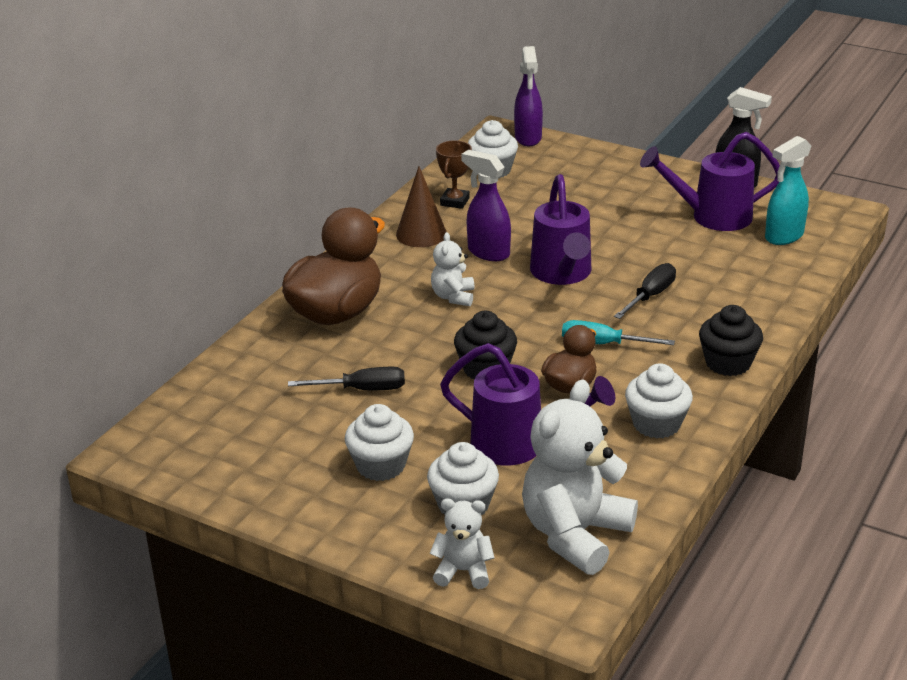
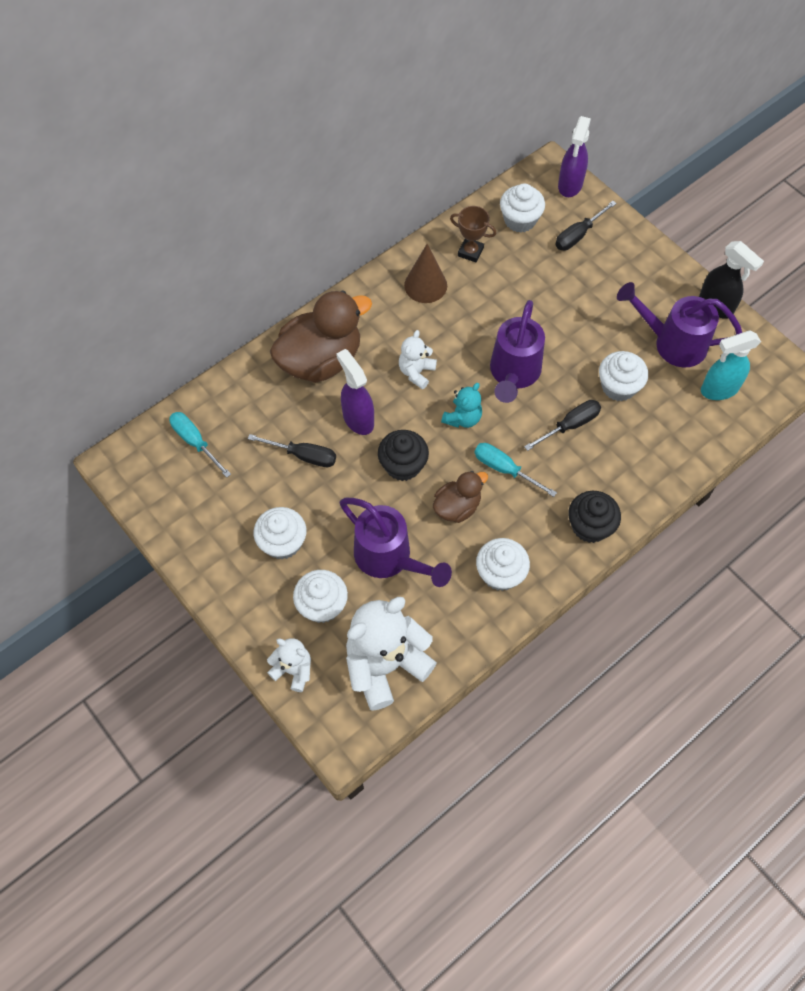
camera: 20 degrees right, 30 degrees up
(220, 411) = (195, 442): none -> turquoise screwdriver
(455, 201) = (470, 252): brown trophy -> brown trophy turned 75 degrees clockwise
(488, 252) = (467, 326): purple spray bottle -> purple spray bottle (358, 419)
(529, 318) = (462, 418): none -> turquoise teddy bear
(560, 168) = (578, 235): none -> black screwdriver
(680, 258) = (618, 386): none -> white cupcake

